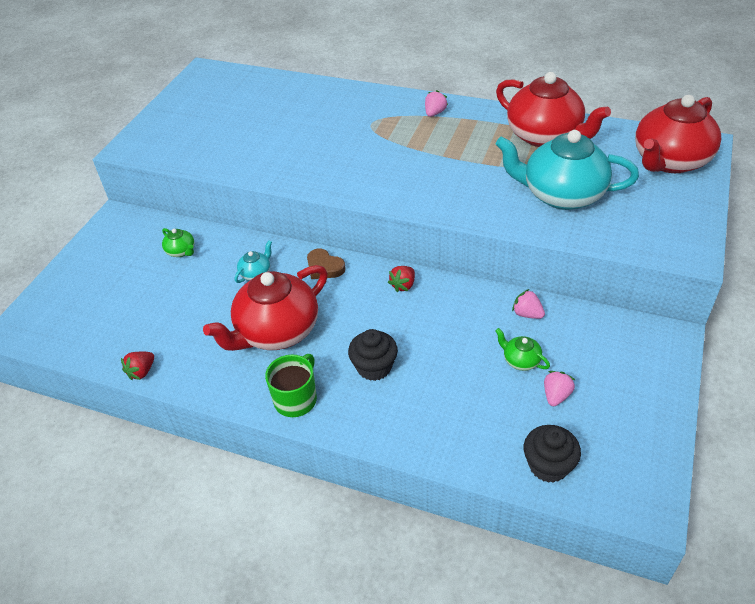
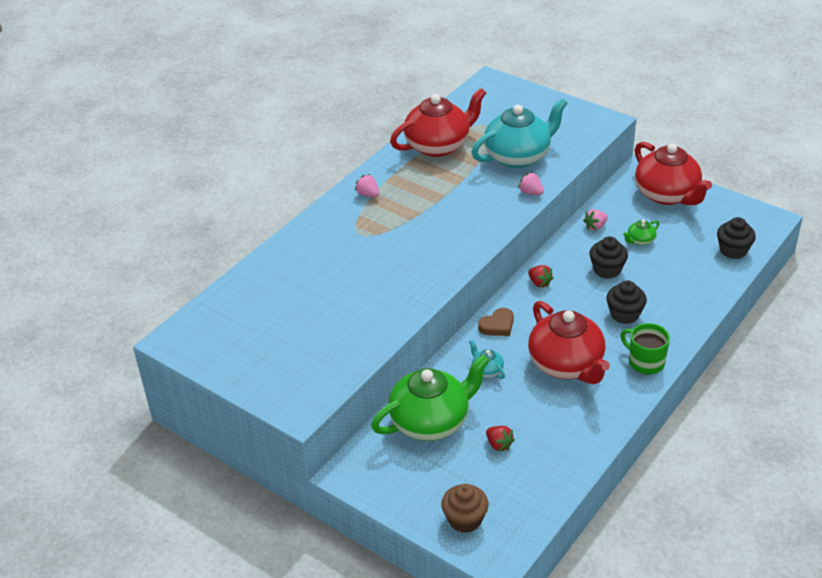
camera: 75 degrees left, 5 degrees down
(61, 299) = (465, 519): none -> brown cupcake
(142, 372) = (587, 457): red strawberry -> red strawberry (499, 445)
(181, 251) = (431, 421): green teapot -> green teapot, size x2.40
(450, 338) = (607, 269): none -> black cupcake
(556, 395) = (676, 232): pink strawberry -> pink strawberry (531, 192)
(561, 195) = (518, 156): turquoise teapot -> turquoise teapot turned 150 degrees counterclockwise
(669, 161) = (503, 100): red teapot -> red teapot (667, 195)

